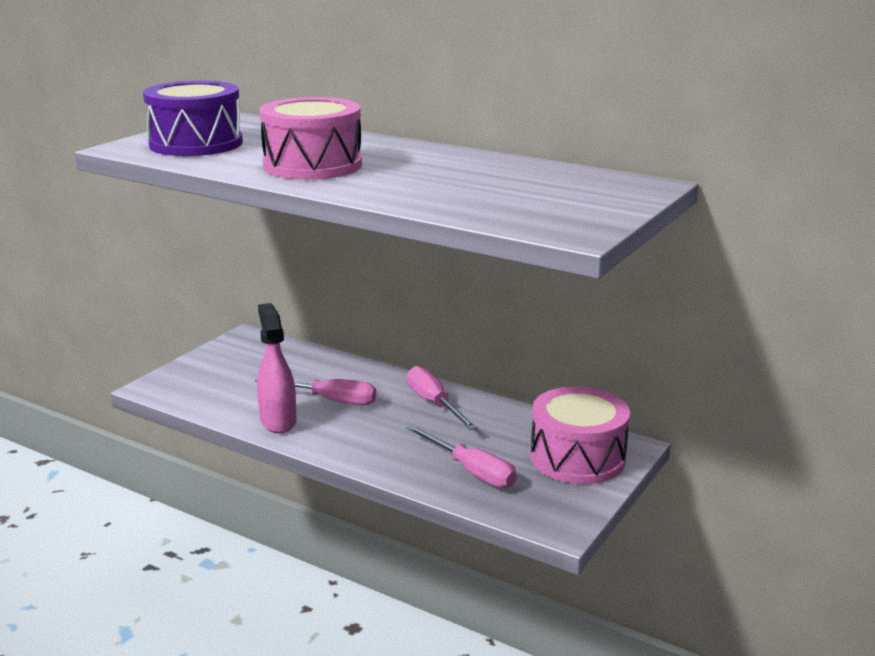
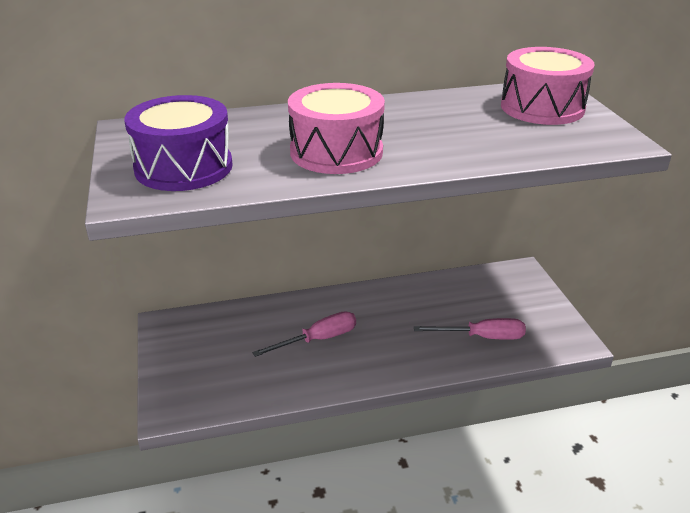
camera: 45 degrees left, 10 degrees up
(278, 421) = (313, 378): pink spray bottle -> none
(434, 404) = (384, 303): pink screwdriver -> none
(577, 458) = (513, 293): pink drum -> pink drum (542, 107)

